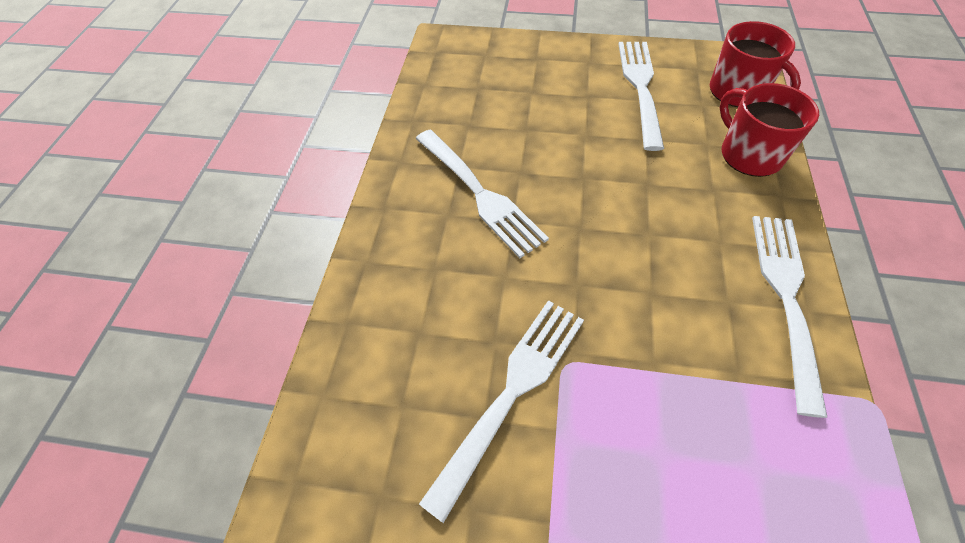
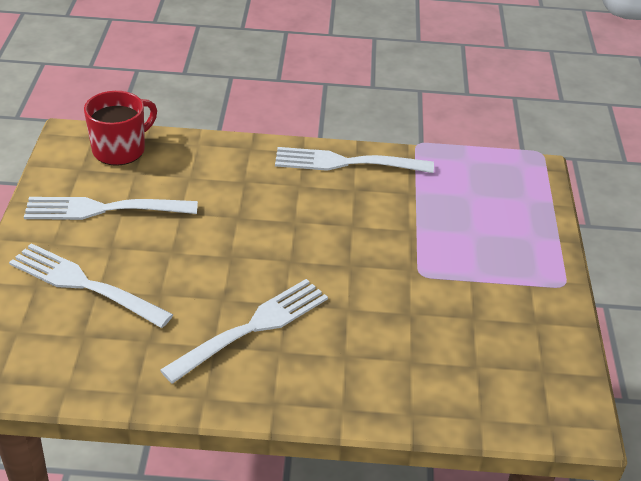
camera: 100 degrees left, 15 degrees down
(512, 392) = (449, 303): white fork -> white fork (84, 284)
(749, 154) = (203, 156): red mug -> none

